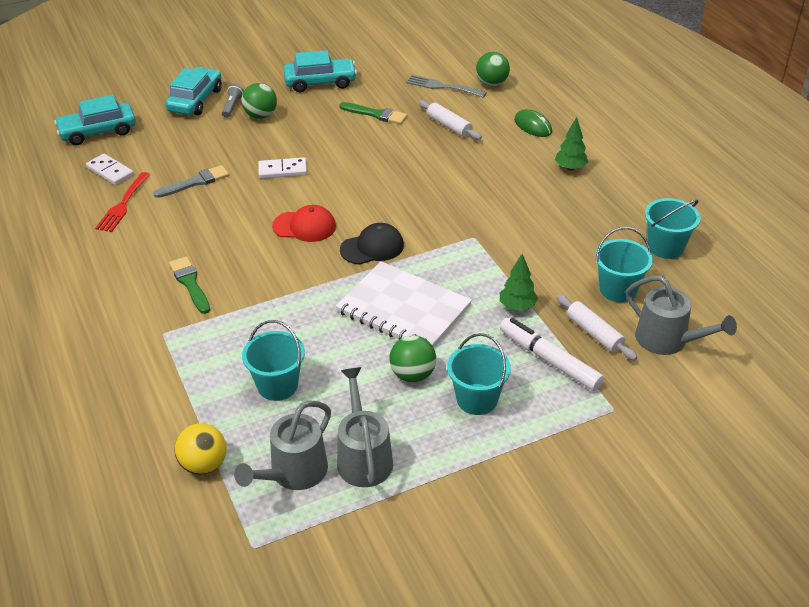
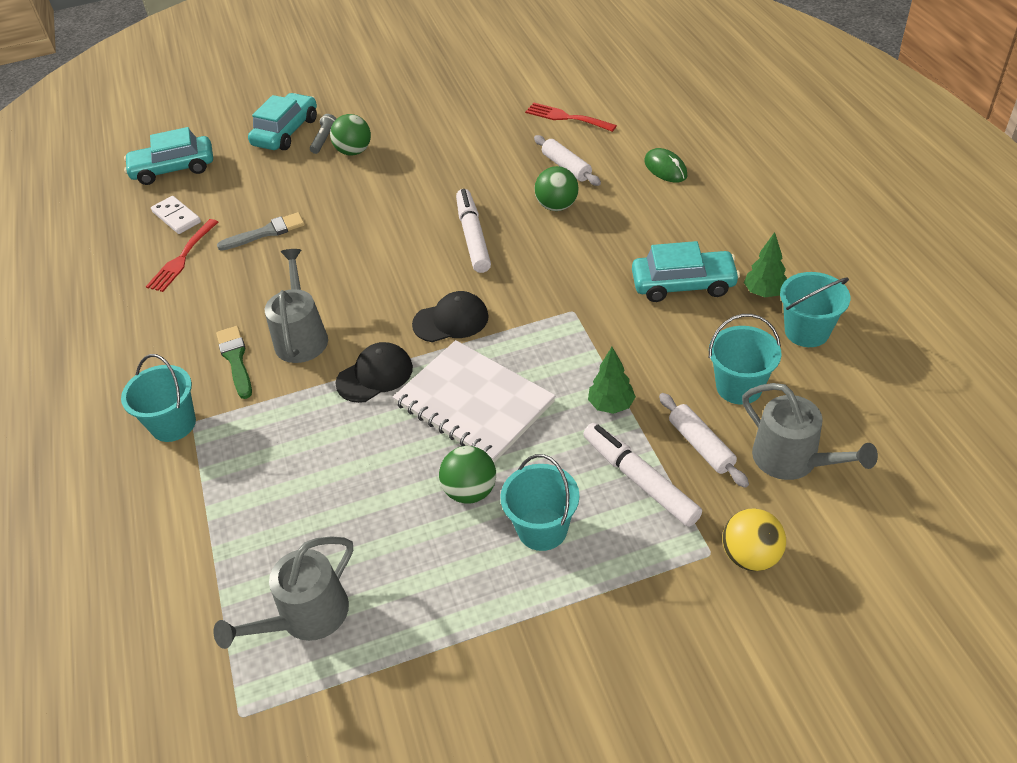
camera: 10 degrees right, 5 degrees up
(204, 464) = (205, 598): yellow ball -> yellow ball (750, 556)
(277, 385) = (309, 497): turquoise bucket -> turquoise bucket (173, 424)
(282, 170) = (366, 219): white domino -> none
(304, 226) = (378, 291): red cap -> none
(315, 291) = (375, 375): none -> black cap
(320, 82) = (428, 111): turquoise car -> turquoise car (683, 284)
(363, 457) = (392, 601): grey watering can -> grey watering can (301, 337)
(376, 114) = (484, 151): green brush -> none
(379, 182) = (473, 237): none -> white marker
(442, 86) = (566, 117): grey fork -> red fork
(491, 83) = (625, 114): green ball -> green ball (557, 206)
(570, 168) = (702, 223): green tree -> green tree (764, 293)

